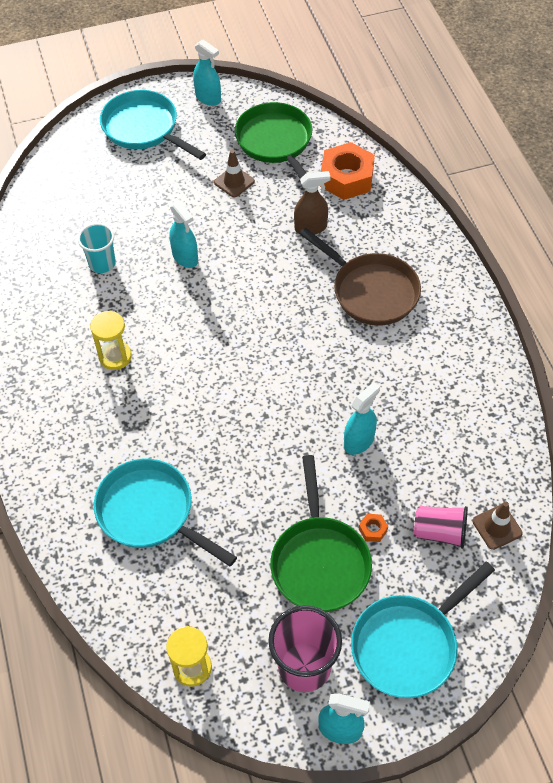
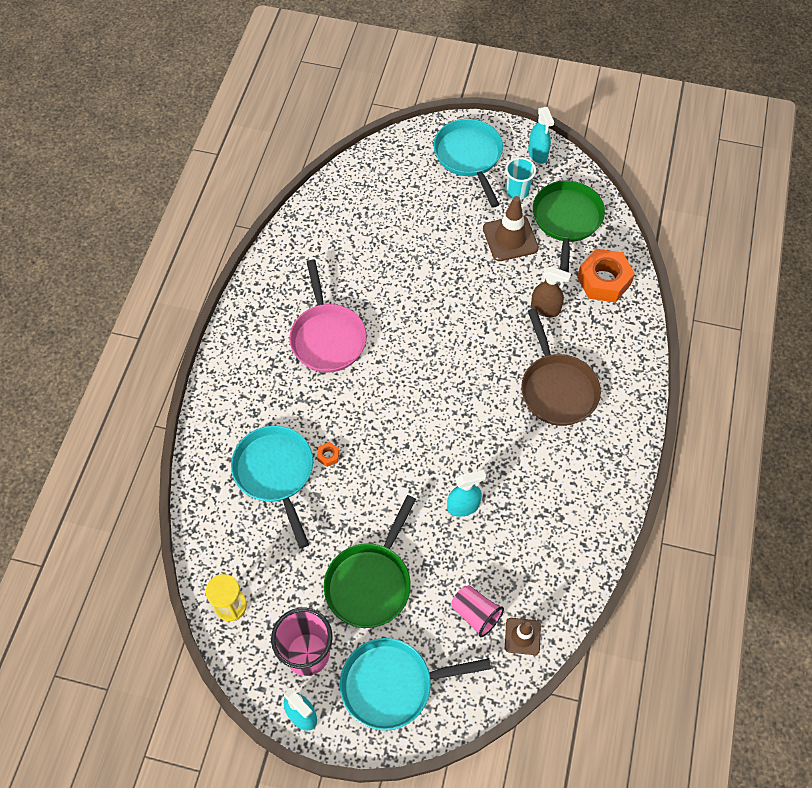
camera: 30 degrees right, 5 degrees up
(102, 263) = (365, 256): turquoise cup -> turquoise cup (517, 191)
(115, 356) = (327, 337): yellow hourglass -> pink pan
(185, 257) = (430, 283): turquoise spray bottle -> none
(234, 182) = (510, 238): brown traffic cone -> brown traffic cone, size x1.65
(373, 530) = (426, 582): orange nut -> orange nut (328, 456)

